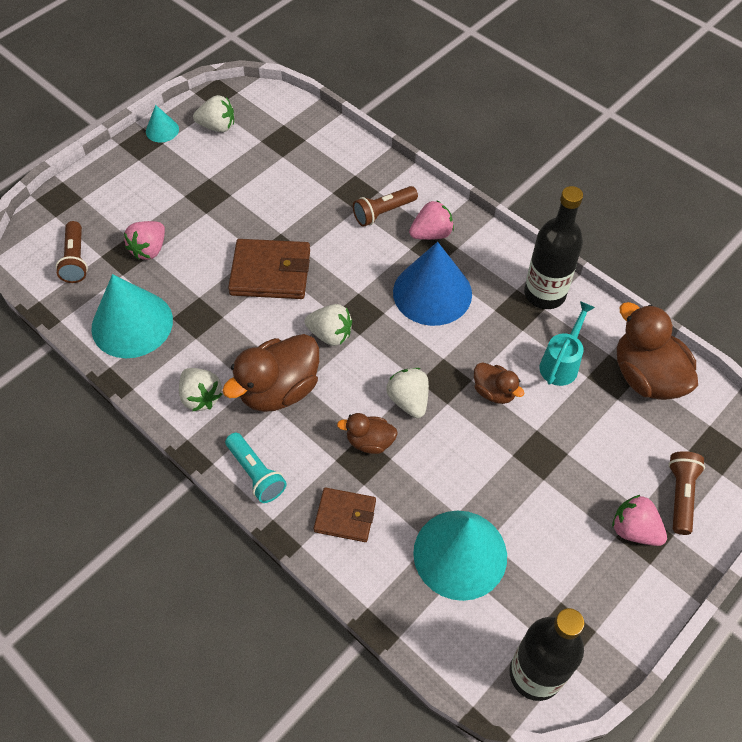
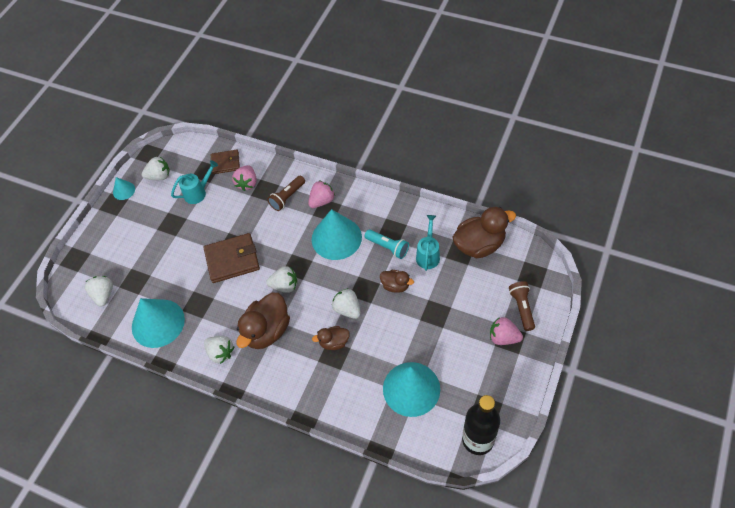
camera: 15 degrees left, 0 degrees up
(76, 260) = (103, 295): brown flashlight -> white strawberry
(149, 249) = (149, 272): pink strawberry -> pink strawberry (247, 183)
(256, 473) = (273, 387): turquoise flashlight -> turquoise flashlight (388, 247)
(261, 165) = (198, 193): none -> turquoise watering can
(345, 516) = (336, 392): brown wallet -> brown wallet (225, 163)
(432, 292) = (336, 238): blue cone -> turquoise cone
(544, 294) = (403, 215): black bottle -> none
(646, 376) = (479, 245): brown duck -> brown duck turned 120 degrees clockwise

